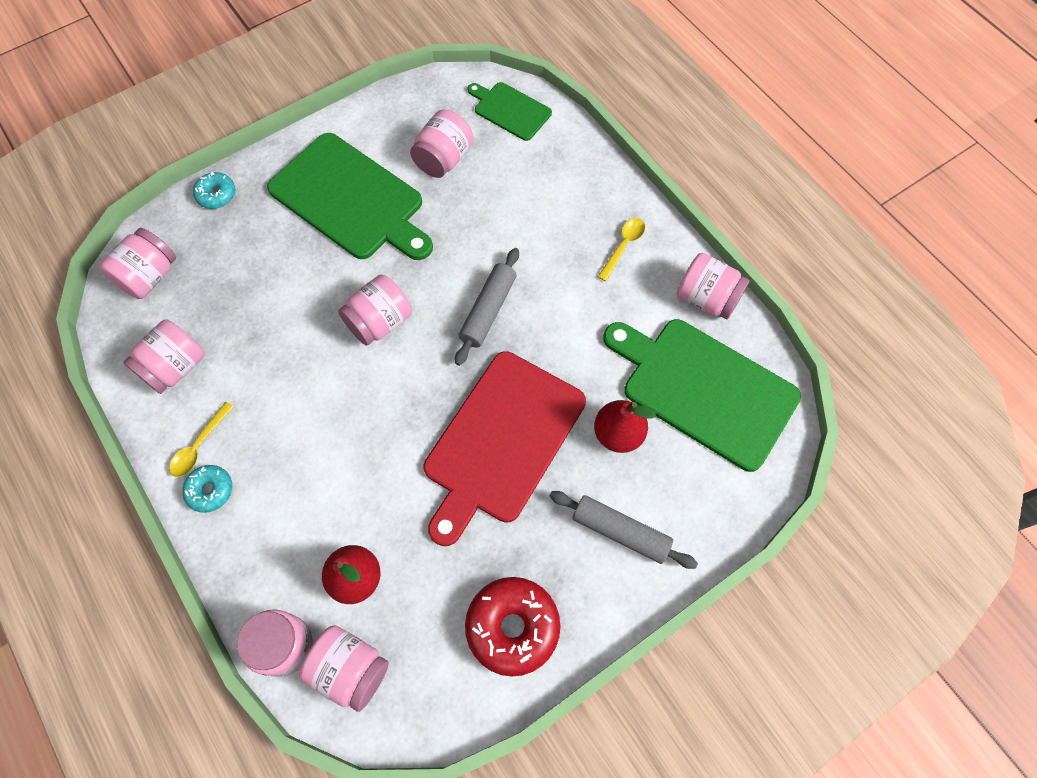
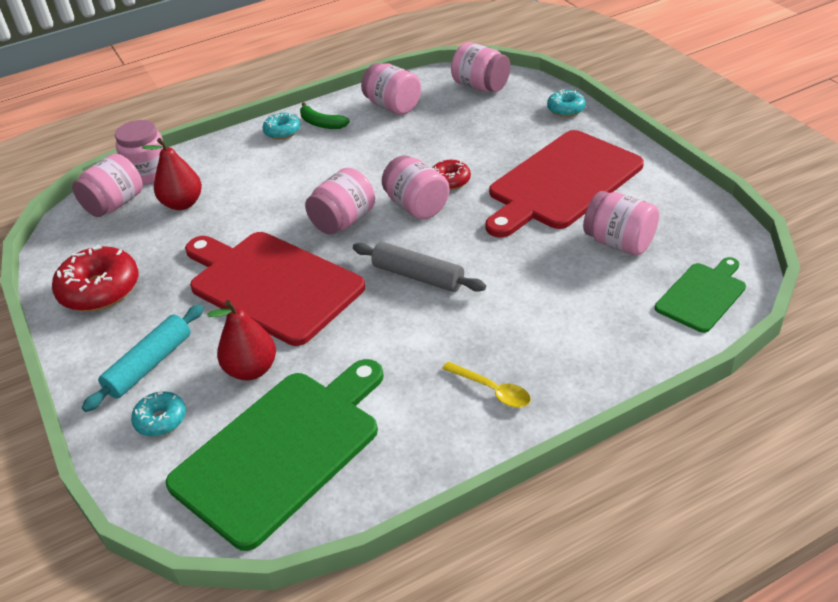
camera: 100 degrees right, 25 degrees down
(199, 445) = (321, 123): yellow spoon -> green banana
(337, 295) = (450, 180): none -> red donut
(350, 199) = (561, 182): green cutting board -> red cutting board
(620, 532) = (149, 365): grey rolling pin -> turquoise rolling pin
(685, 499) = (161, 420): none -> turquoise donut
(706, 299) = (405, 467): pink jar -> pink jar (343, 221)

